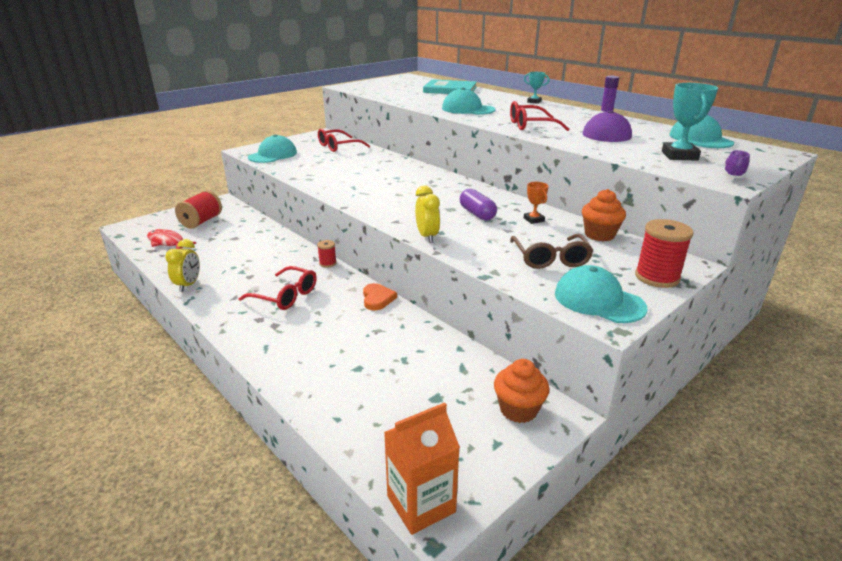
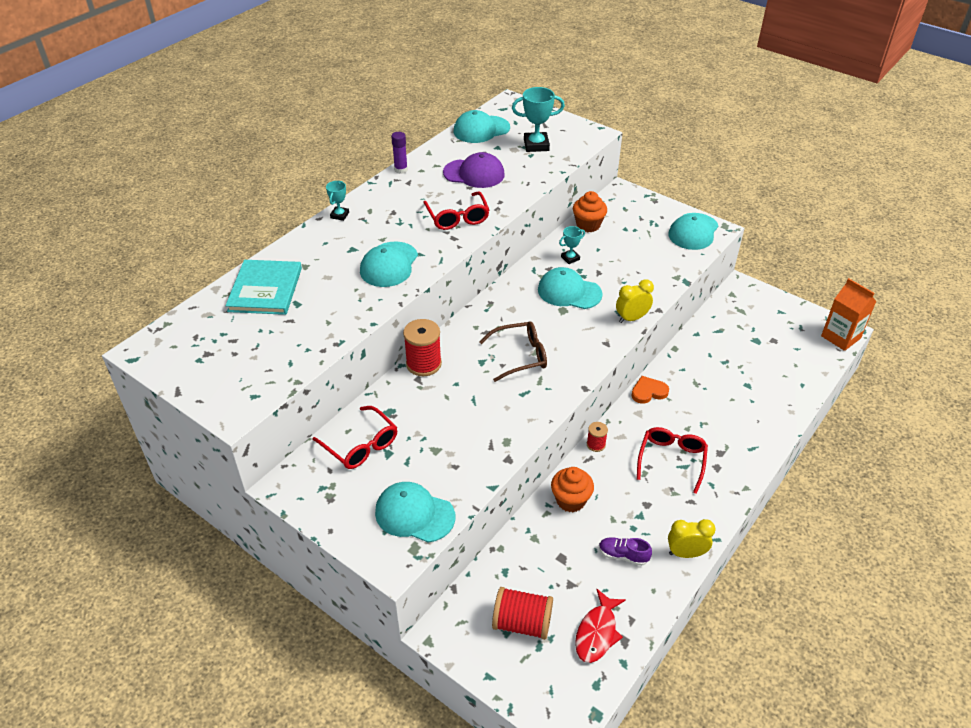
camera: 100 degrees left, 15 degrees up
(477, 214) = (569, 292): purple capsule -> turquoise cap
(518, 409) = (746, 303): orange cupcake -> orange cupcake (570, 500)
(533, 220) = (570, 258): orange trophy -> turquoise trophy
(550, 258) = (642, 250): brown glasses -> brown glasses (520, 356)
(657, 277) = (648, 206): red spool -> red spool (423, 364)
(733, 175) = (577, 130): purple shoe -> purple shoe (623, 555)

